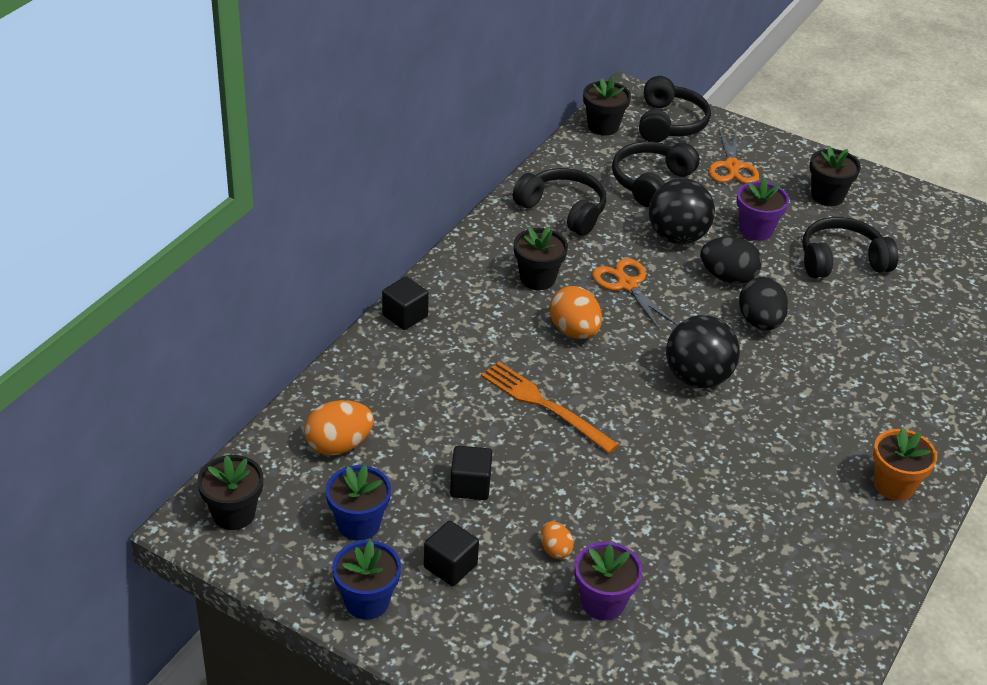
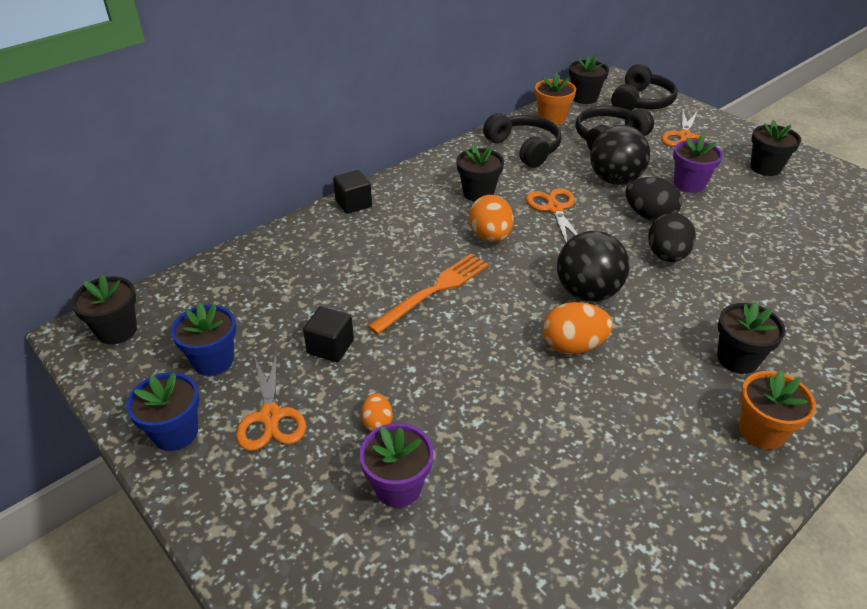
camera: 20 degrees right, 0 degrees up
(339, 445) = (239, 292): orange egg -> orange egg (573, 346)
(450, 566) = (270, 416): black cube -> orange scissors
(544, 405) = (434, 291): orange fork -> orange fork turned 75 degrees clockwise
(577, 162) = (551, 118): none -> orange flower pot
(841, 260) = (764, 218): black headphones -> none
(856, 420) = (737, 359): none -> black flower pot

